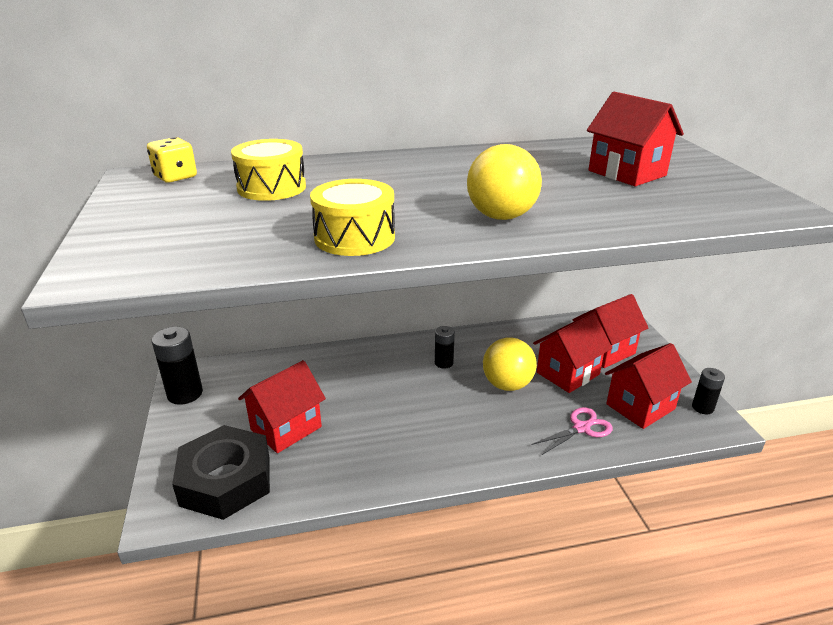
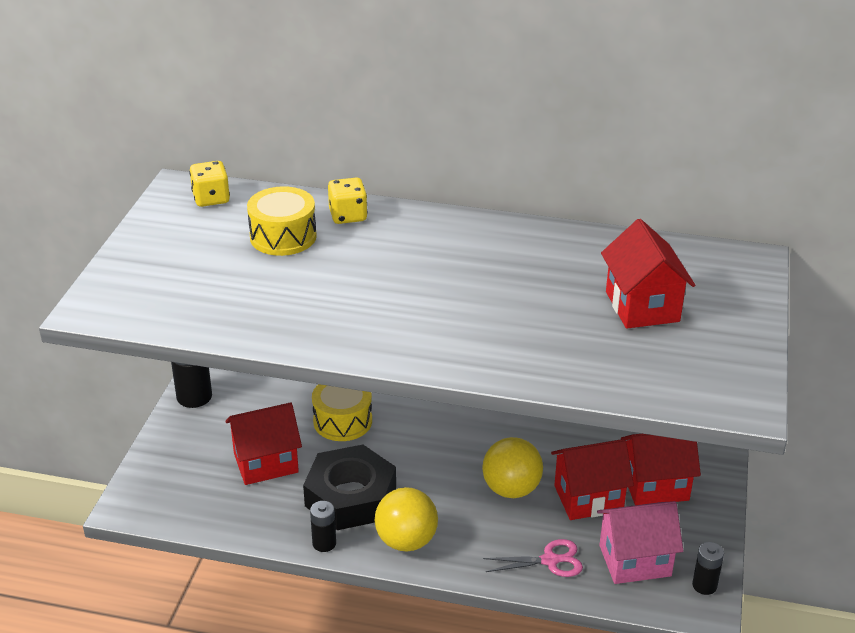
camera: 25 degrees right, 5 degrees up
(226, 480) = (190, 495): black nut -> black nut (350, 496)
(321, 167) = (348, 216): none -> yellow dice
(354, 237) = (306, 323): yellow drum -> yellow drum (342, 421)
(444, 363) = (463, 442): black battery -> black battery (324, 543)
(501, 216) = (451, 333): yellow ball -> yellow ball (406, 541)
(640, 406) = (635, 560): red house -> pink house

